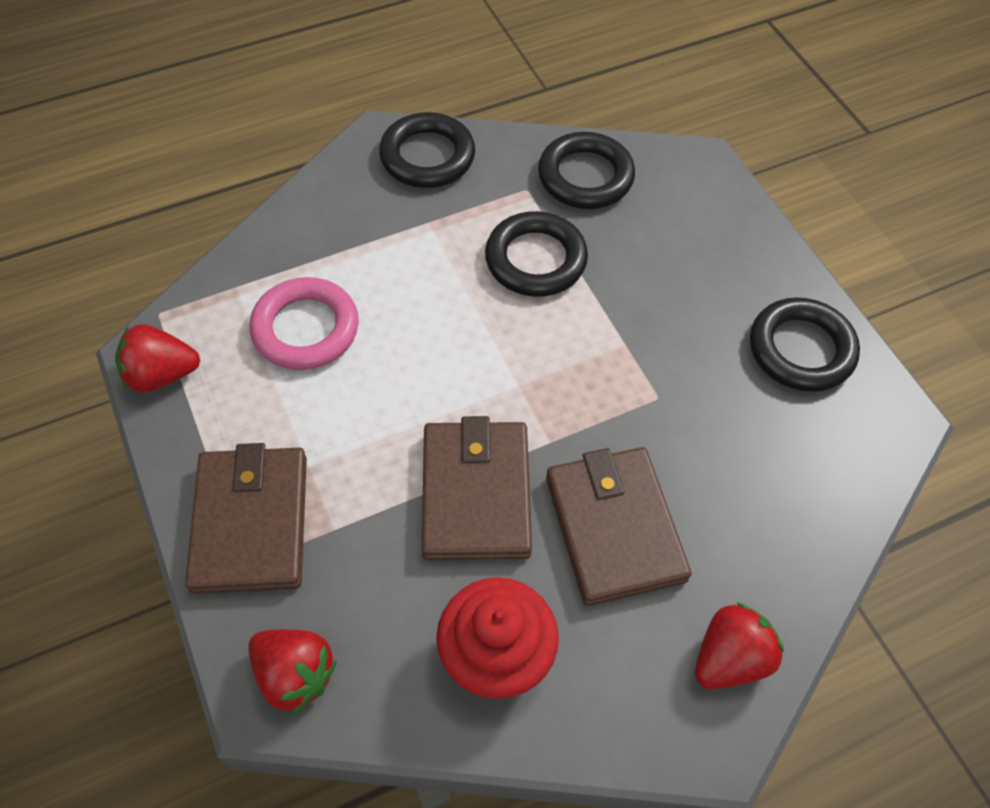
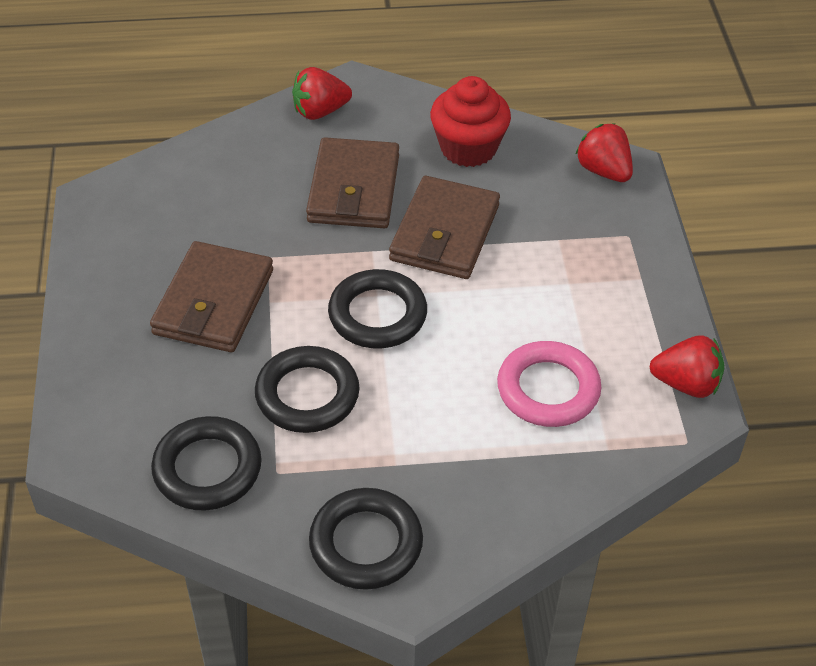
camera: 160 degrees left, 10 degrees down
(251, 523) = (621, 258): brown wallet -> brown wallet (213, 302)
(801, 349) = (127, 259): black ring -> black ring (377, 315)

